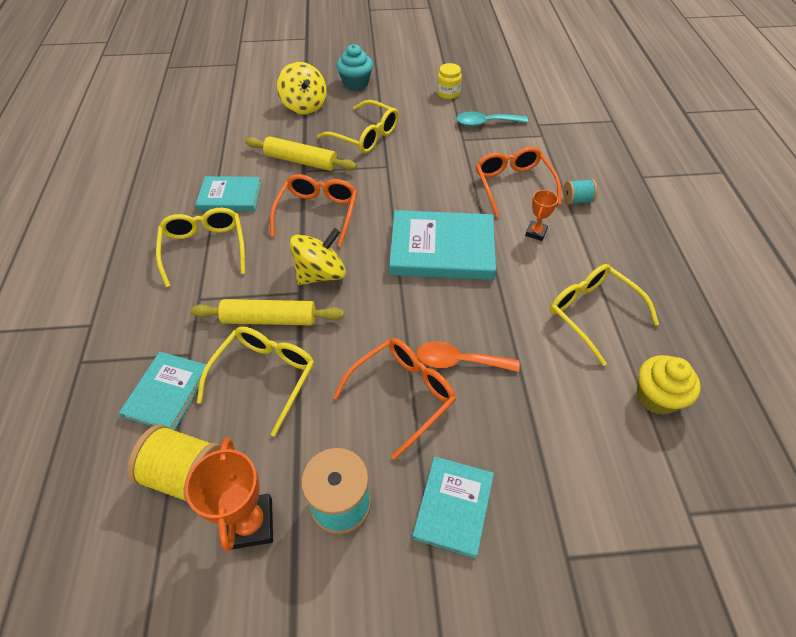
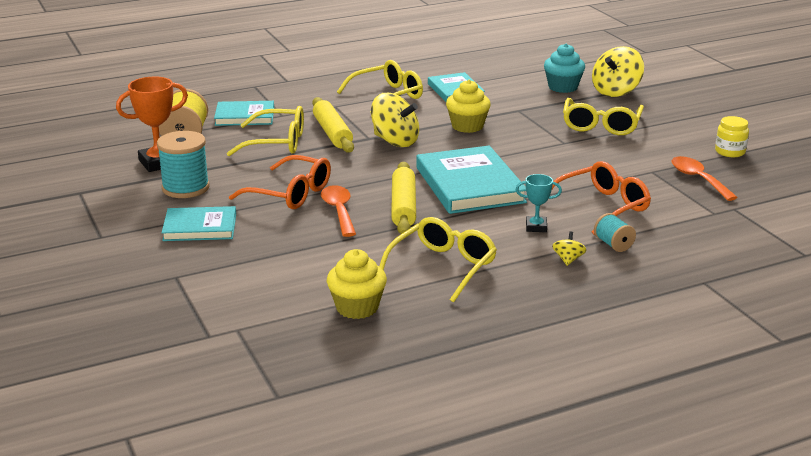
camera: 70 degrees right, 25 degrees down
(301, 161) = (530, 106): yellow rolling pin -> yellow rolling pin (403, 207)
(317, 213) = (467, 126): orange glasses -> yellow cupcake
(355, 83) = (684, 105): turquoise cupcake -> turquoise cupcake (563, 87)
(485, 123) = (698, 179): turquoise spoon -> orange spoon
(536, 232) = (536, 227): orange trophy -> turquoise trophy
(595, 232) = (568, 259): none -> yellow spinning top

